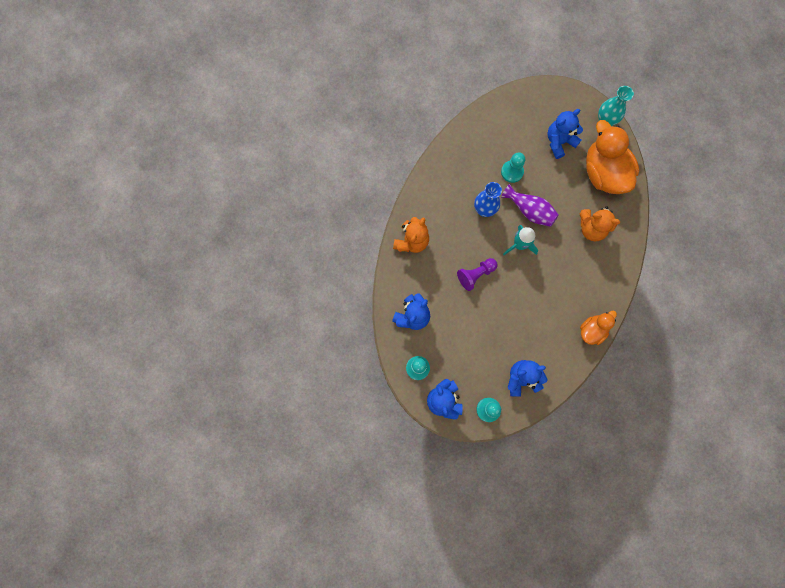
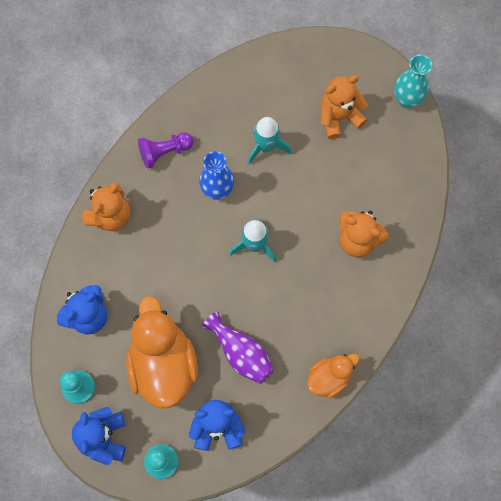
camera: 10 degrees right, 5 degrees down
(475, 275) = (186, 275): purple pawn -> purple pawn (164, 152)
(512, 172) = (266, 146): turquoise pawn -> turquoise rocket
(529, 210) = (278, 201): purple vase -> purple vase (241, 353)
(559, 142) = (339, 117): blue teddy bear -> orange teddy bear
(604, 172) = (390, 168): orange duck -> orange duck (163, 364)

